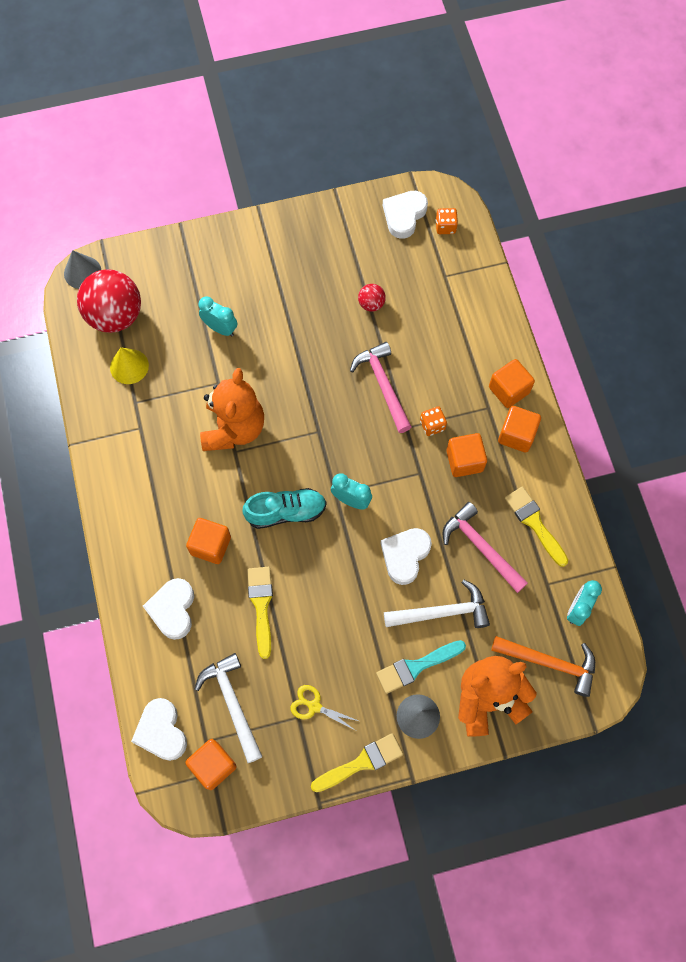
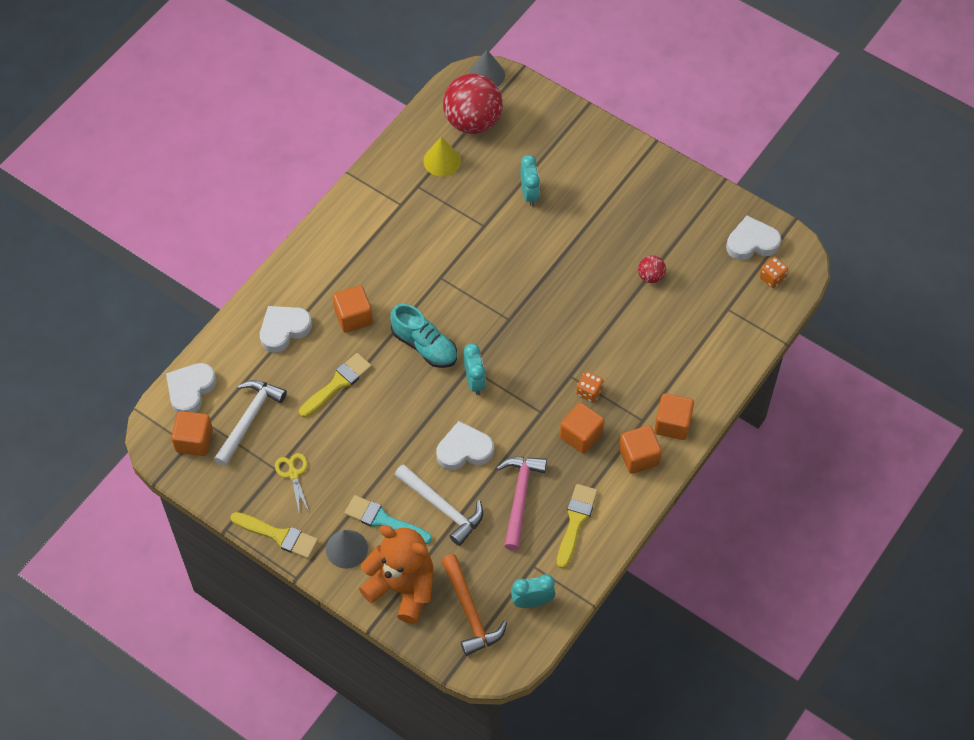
camera: 50 degrees right, 10 degrees down
(234, 428) = (458, 263): orange teddy bear -> none
(383, 385) = (589, 335): pink hammer -> none

